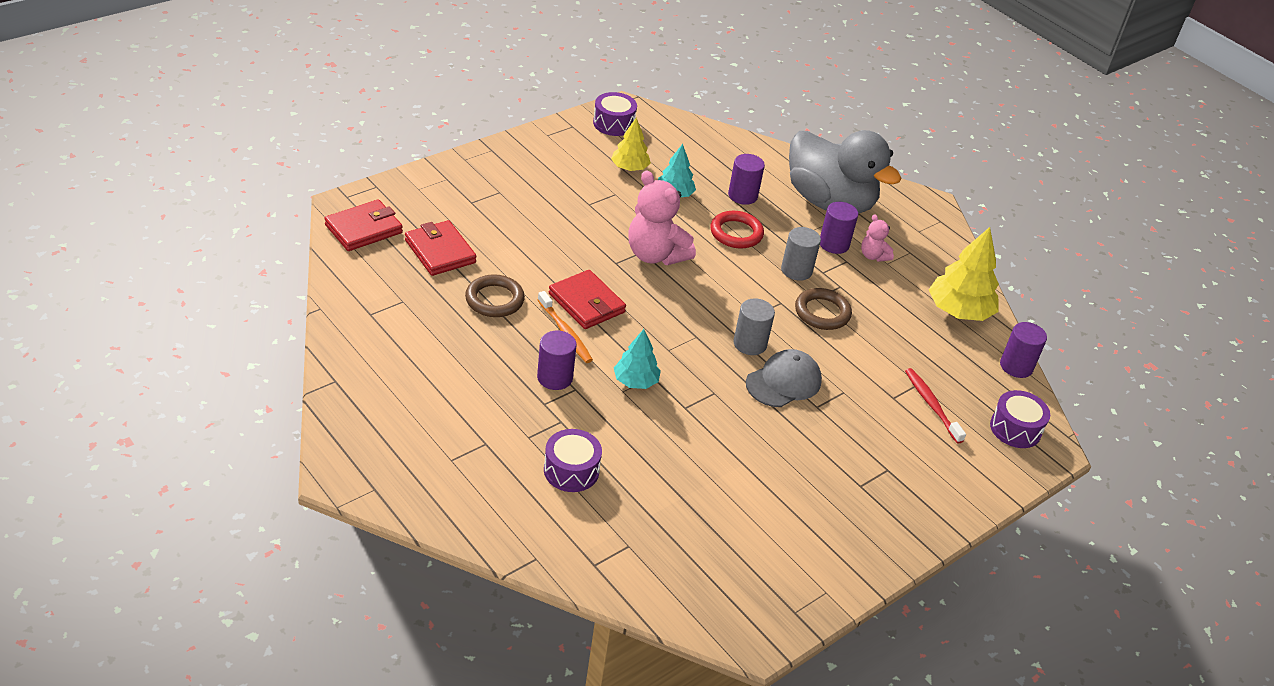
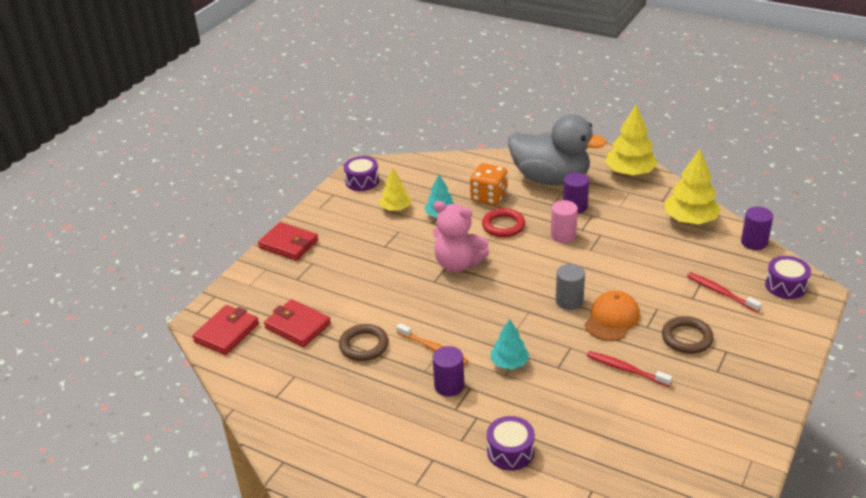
camera: 15 degrees left, 5 degrees down
(586, 303) = (433, 320): red wallet -> red wallet (288, 244)
(742, 195) = (489, 197): purple cylinder -> orange dice
(758, 441) = (626, 369): none -> red toothbrush
(783, 382) = (612, 319): grey cap -> orange cap
(796, 270) = (563, 235): grey cylinder -> pink cylinder
(822, 312) = (602, 258): brown ring -> brown ring (686, 338)
(873, 256) = (607, 204): pink teddy bear -> none
(929, 230) = (630, 172): none -> yellow tree

